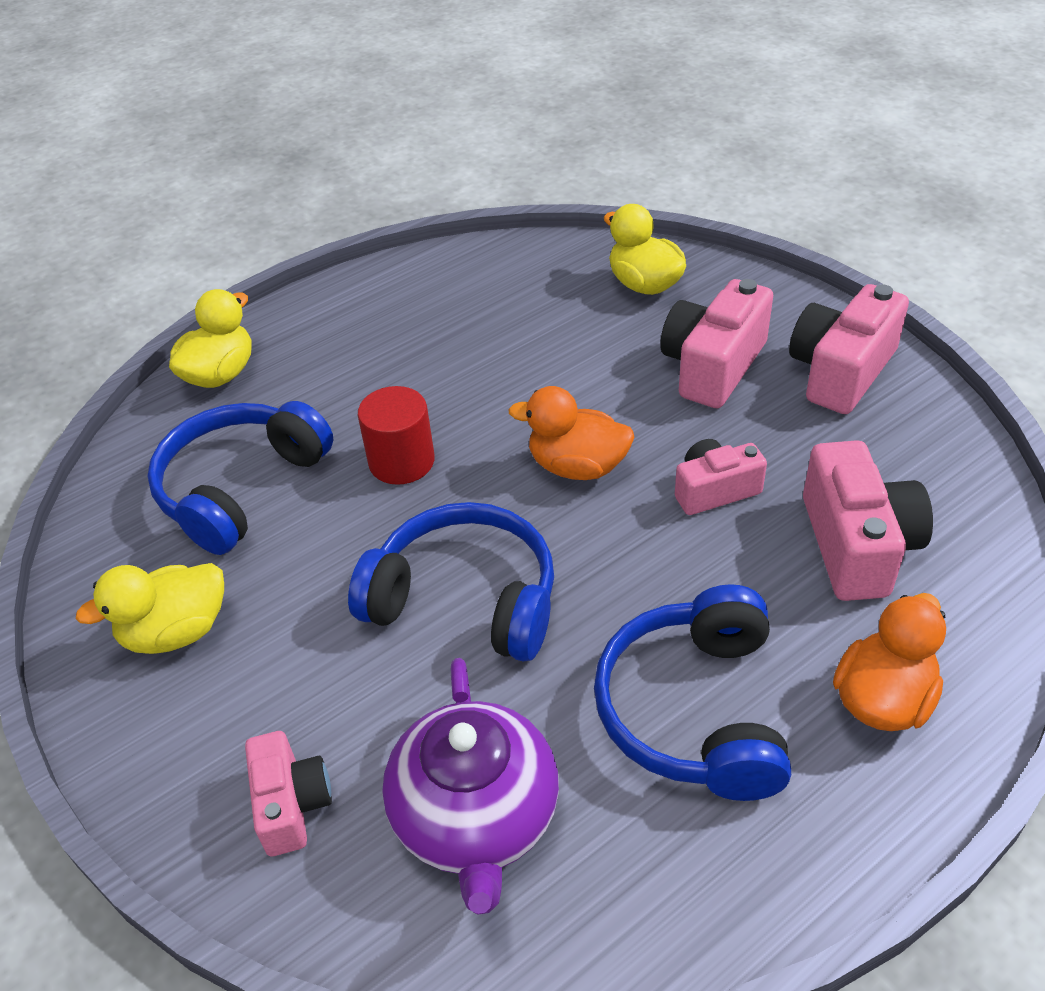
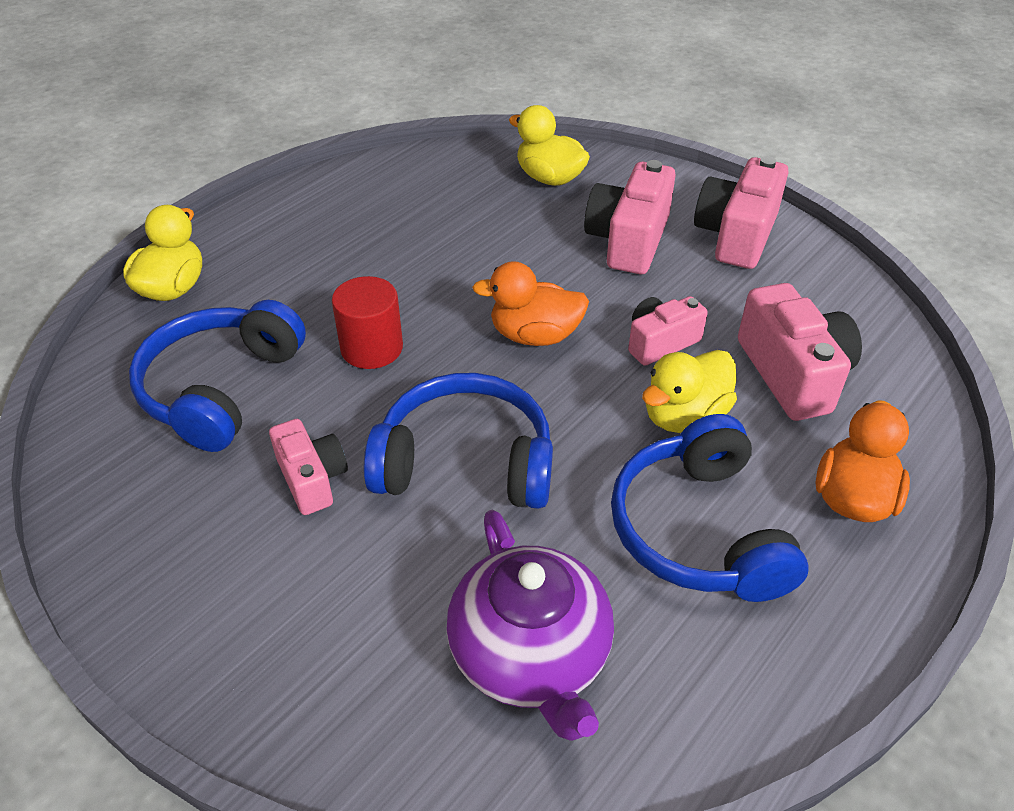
camera: 15 degrees left, 0 degrees up
(176, 632) = (190, 529): yellow duck -> yellow duck (684, 416)
(291, 804) = (350, 672): pink camera -> pink camera (312, 479)

